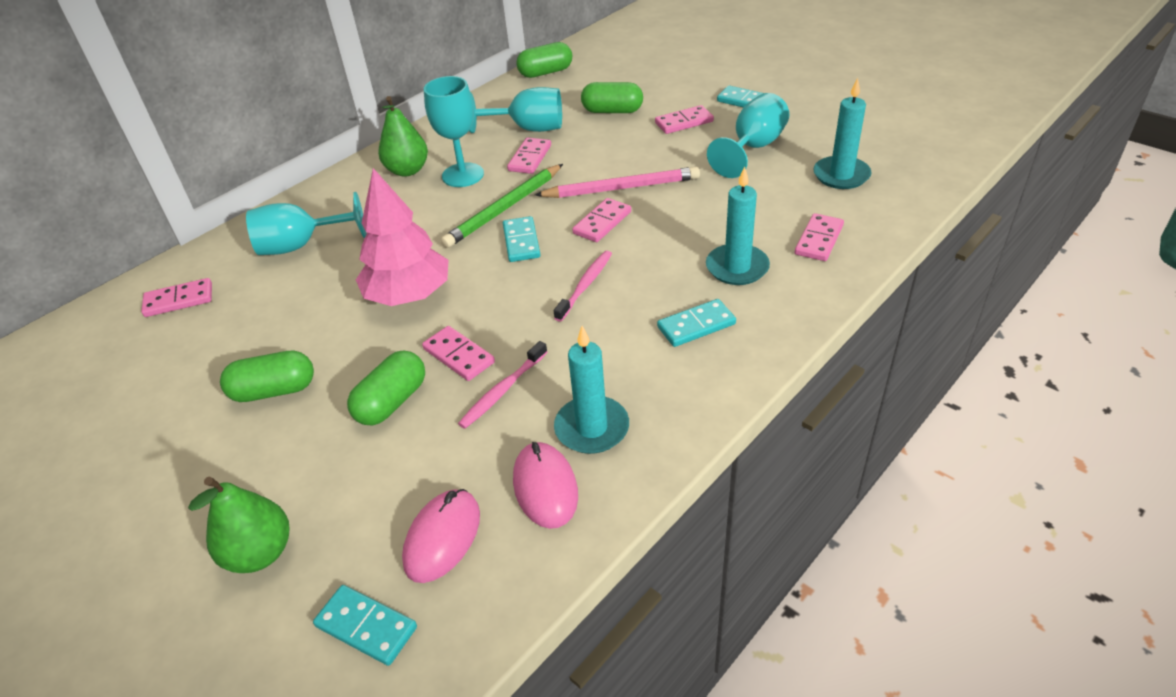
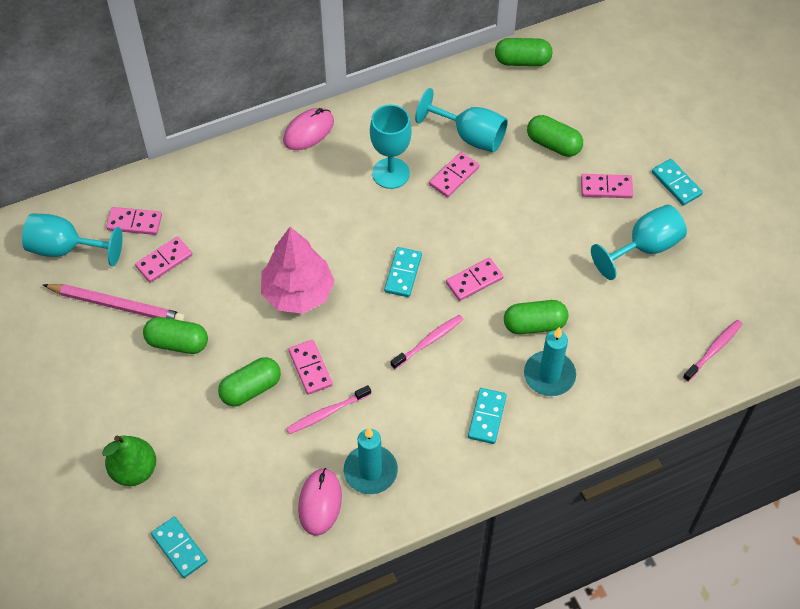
camera: 20 degrees right, 15 degrees up
(301, 245) = (237, 202): turquoise goblet -> turquoise goblet (65, 248)
(407, 170) = (349, 147): green pear -> none
(442, 538) = (243, 509): pink mouse -> pink mouse (308, 131)
(504, 209) = (406, 230): green pencil -> none
(621, 188) = (510, 247): pink pencil -> pink pencil (117, 305)
(690, 234) = (534, 324): none -> green capsule
(696, 326) = (487, 417): turquoise domino -> turquoise domino turned 75 degrees counterclockwise
(818, 240) = (629, 376): pink domino -> pink domino (164, 261)
(841, 175) = (695, 314): turquoise candle -> none
(882, 194) = (713, 350): none -> pink toothbrush

